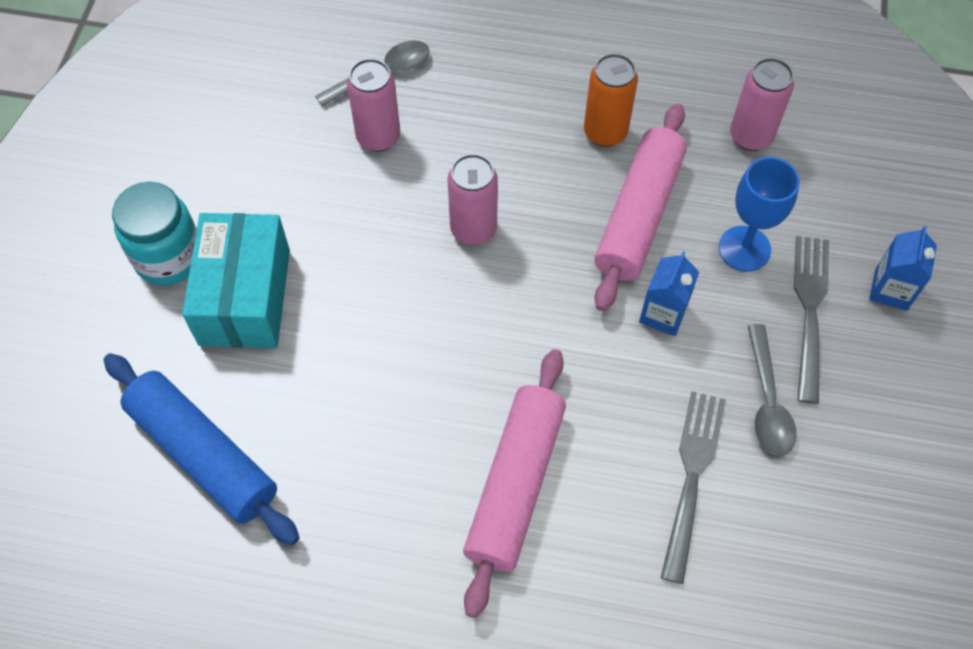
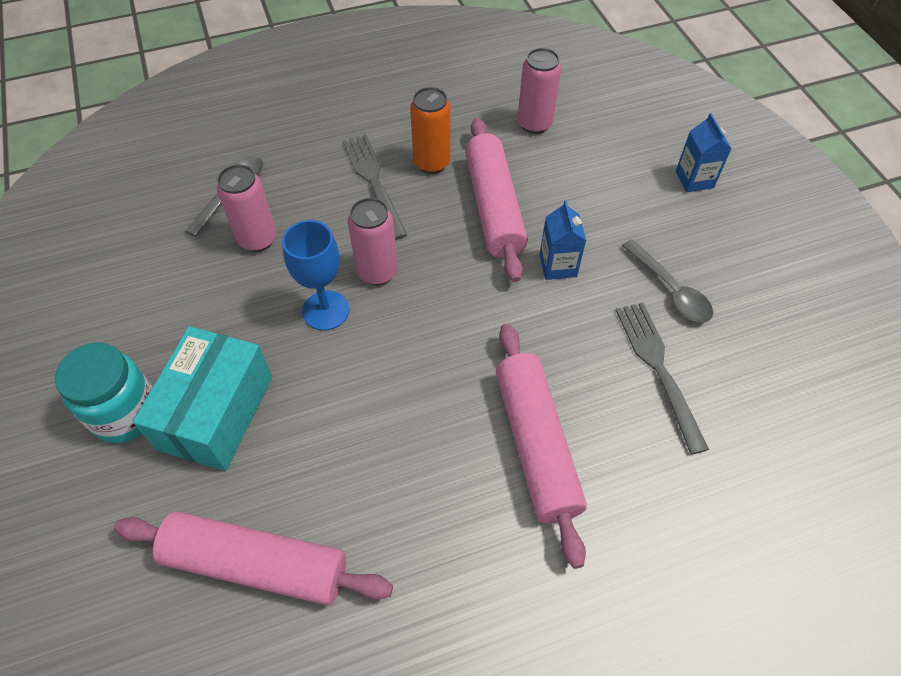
camera: 30 degrees left, 5 degrees down
(203, 455) = (256, 565): blue rolling pin -> pink rolling pin
(245, 297) = (216, 412): turquoise box -> turquoise box turned 45 degrees clockwise
(744, 248) = (582, 196): blue goblet -> blue goblet (326, 310)
(809, 310) = (653, 216): grey fork -> grey fork (373, 182)

